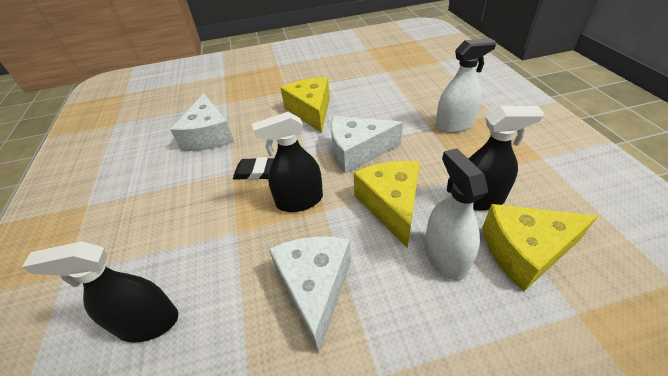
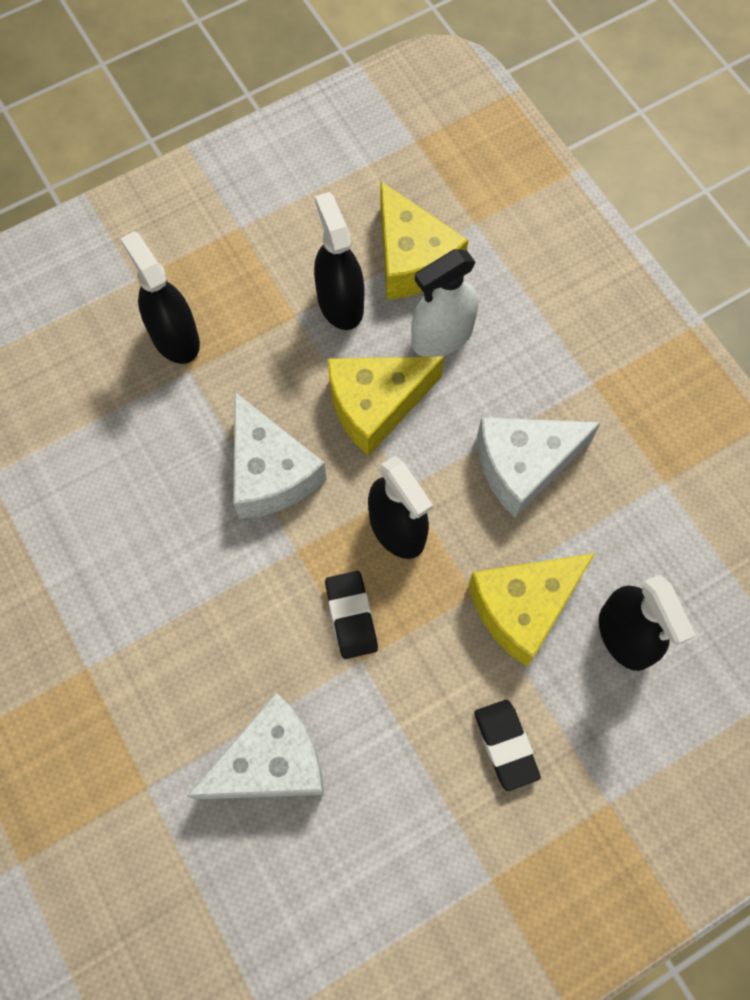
camera: 110 degrees left, 25 degrees up
(141, 227) = (505, 745): none -> black eraser
(311, 111) = (161, 586): yellow cheese -> yellow cheese (523, 607)
(454, 125) = (175, 337): white spray bottle -> black spray bottle

